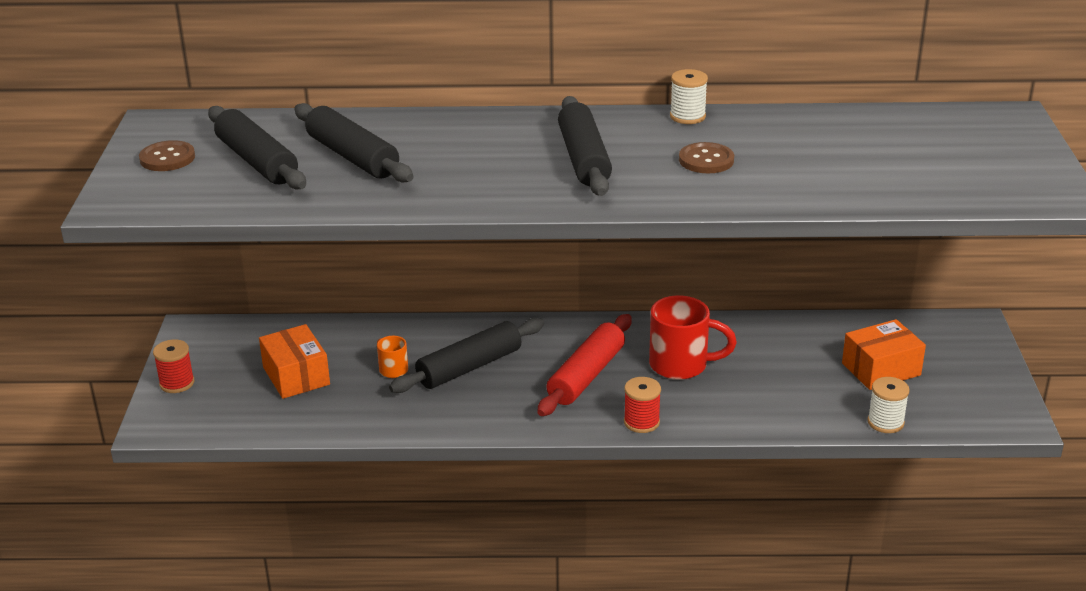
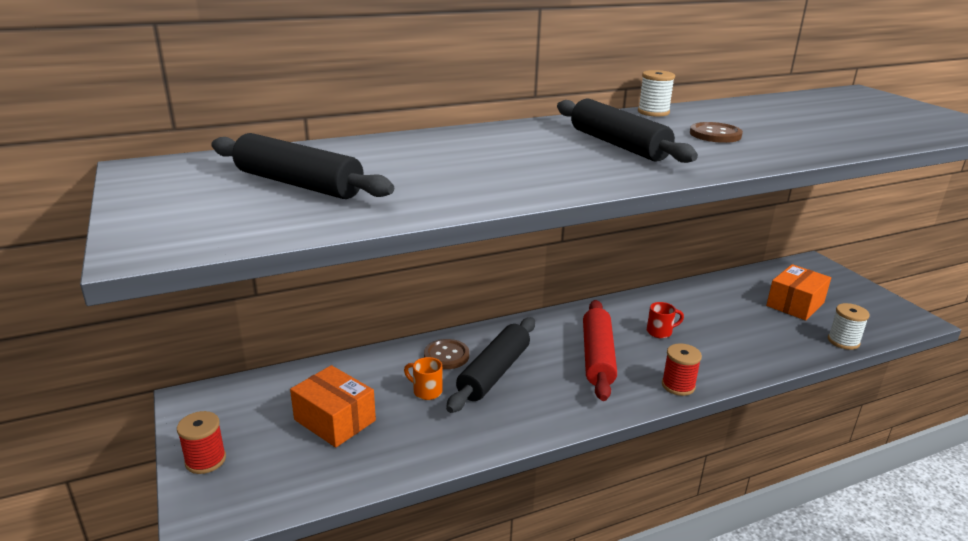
camera: 25 degrees left, 5 degrees down
(167, 158) = (185, 194): brown button -> brown button (446, 356)
(352, 157) = (400, 168): black rolling pin -> none
(681, 365) = (660, 332): red mug -> red mug, size x0.51

